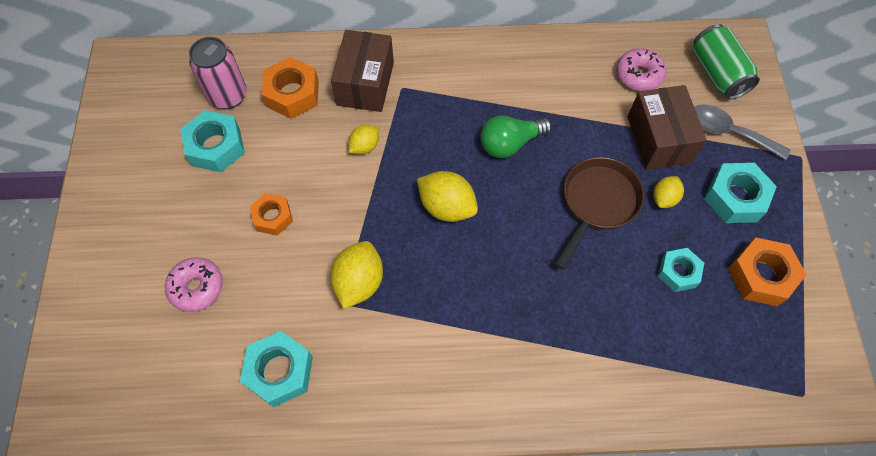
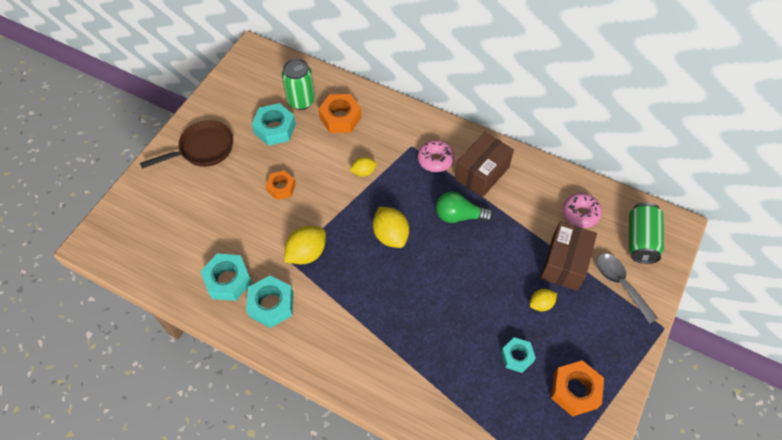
camera: 30 degrees right, 5 degrees down
(197, 287) = (212, 207): pink donut -> pink donut (435, 159)
(228, 96) = (301, 101): pink can -> green can
(365, 84) = (390, 132): brown box -> brown box (482, 173)
(597, 203) = (491, 283): brown pan -> brown pan (203, 149)
(735, 198) = (593, 330): turquoise nut -> turquoise nut (271, 304)

